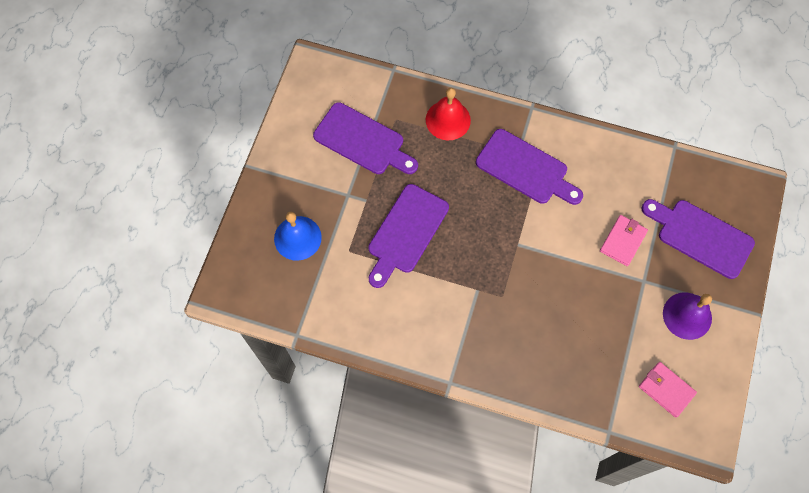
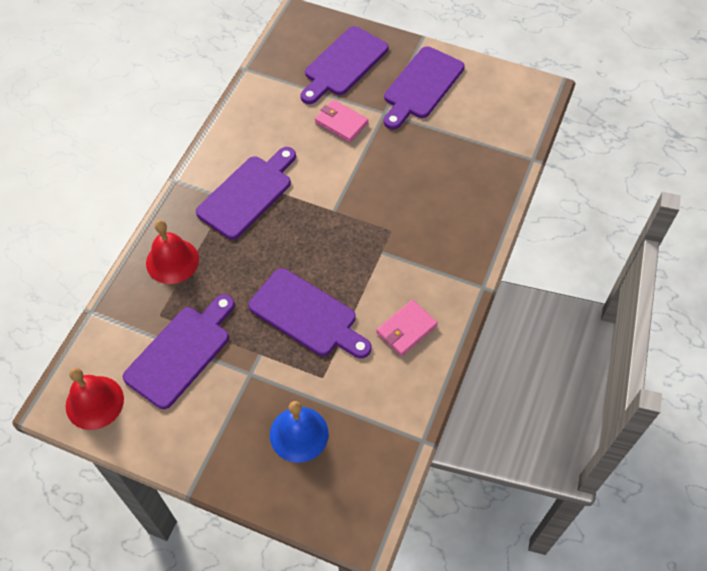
camera: 85 degrees left, 10 degrees down
(316, 88) = (94, 402): none -> red bell
(666, 389) = (492, 111): pink wallet -> pink wallet (406, 329)
(687, 315) = (421, 86): purple bell -> purple cutting board

